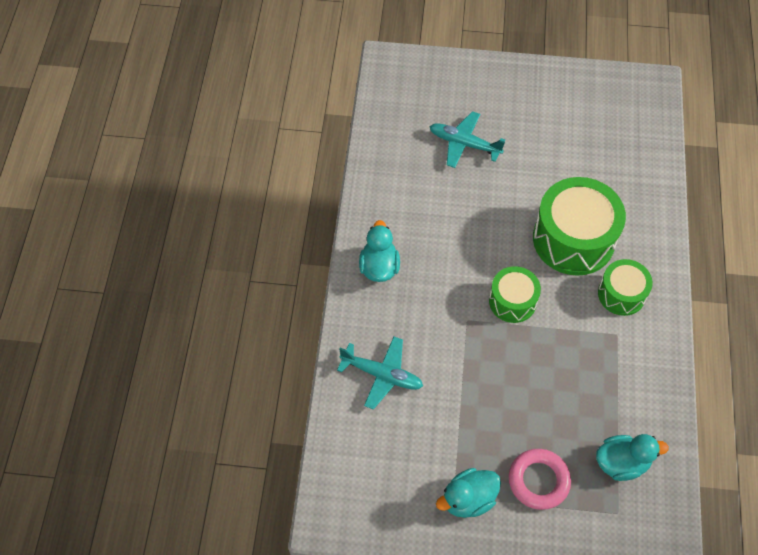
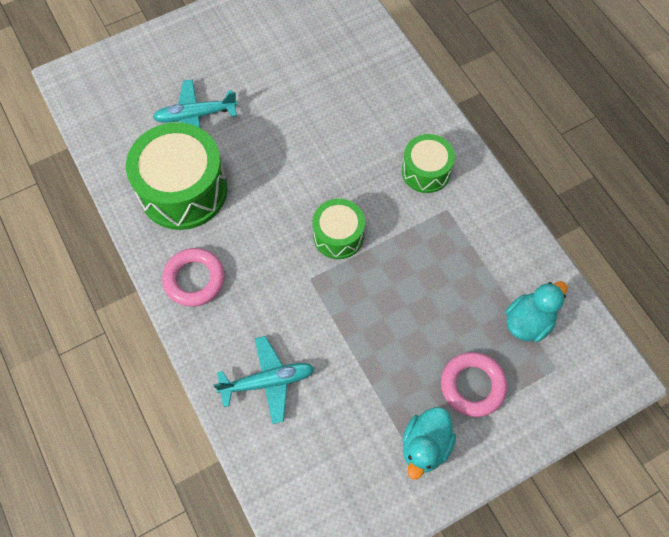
camera: 35 degrees left, 5 degrees up
(379, 267) = (194, 279): turquoise duck -> pink ring
(573, 239) = (352, 147): green drum -> green drum (183, 190)

